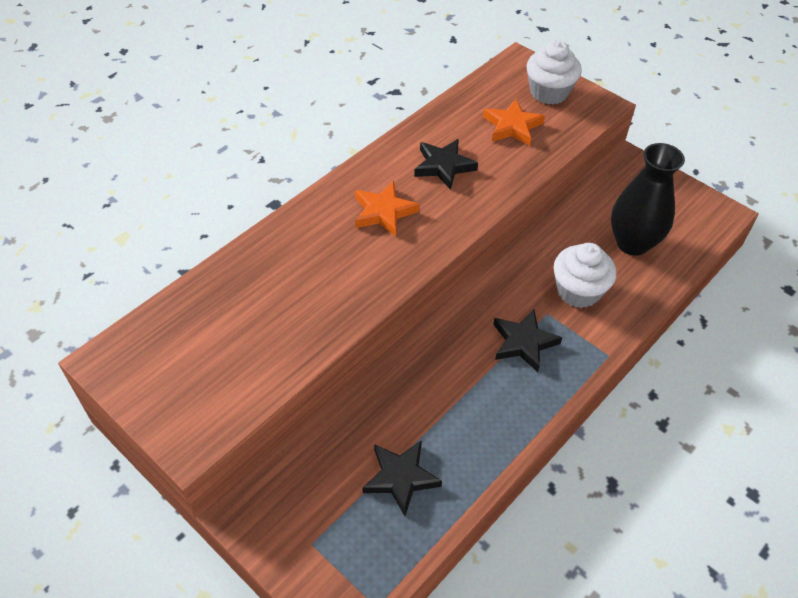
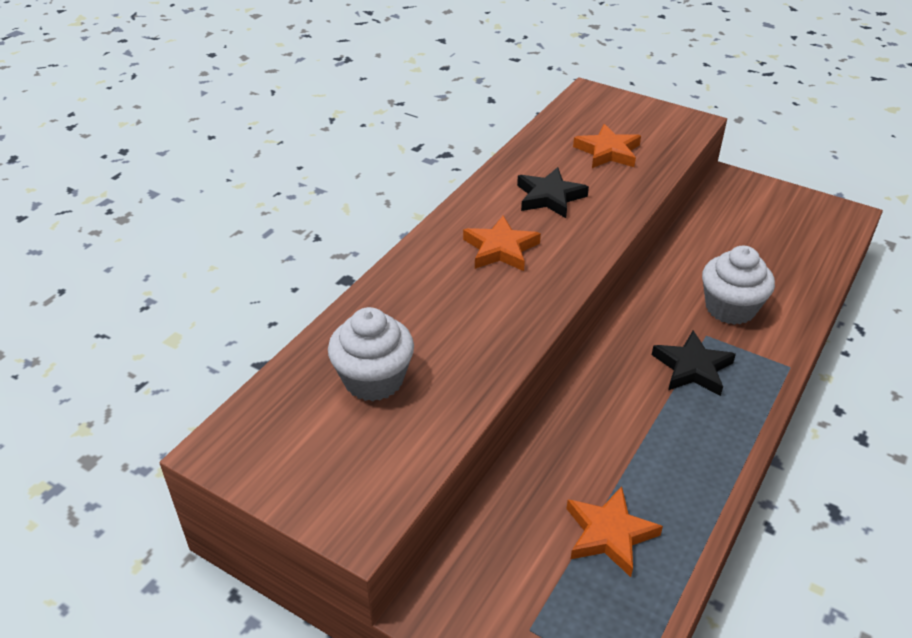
camera: 10 degrees left, 10 degrees down
(400, 478) = (609, 534): black star -> orange star
(549, 92) = (633, 117): white cupcake -> white cupcake (373, 380)
(632, 243) = (767, 254): black vase -> none

